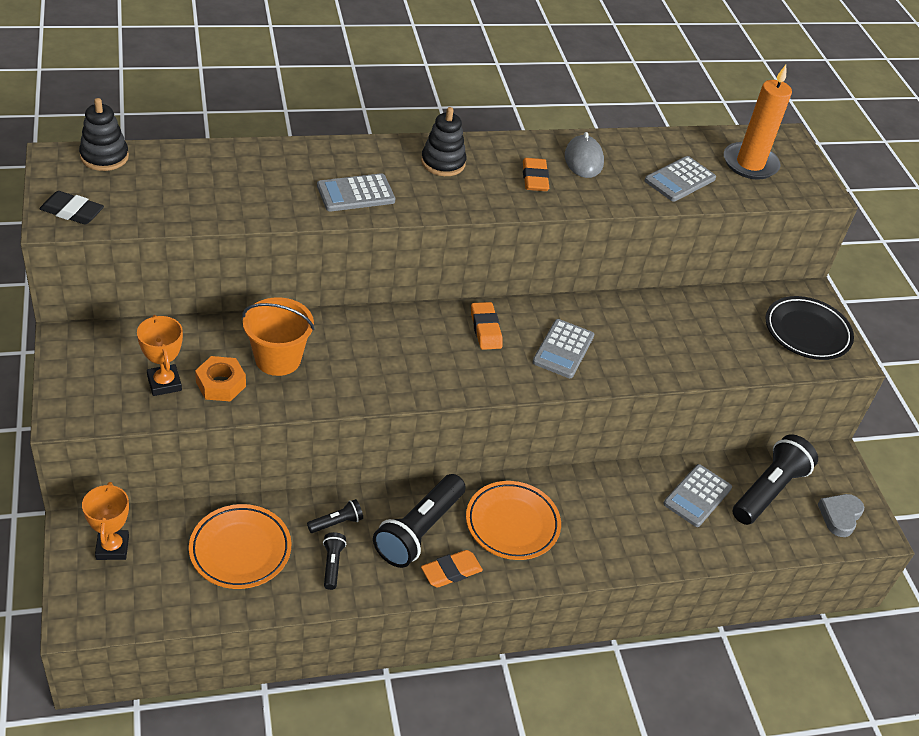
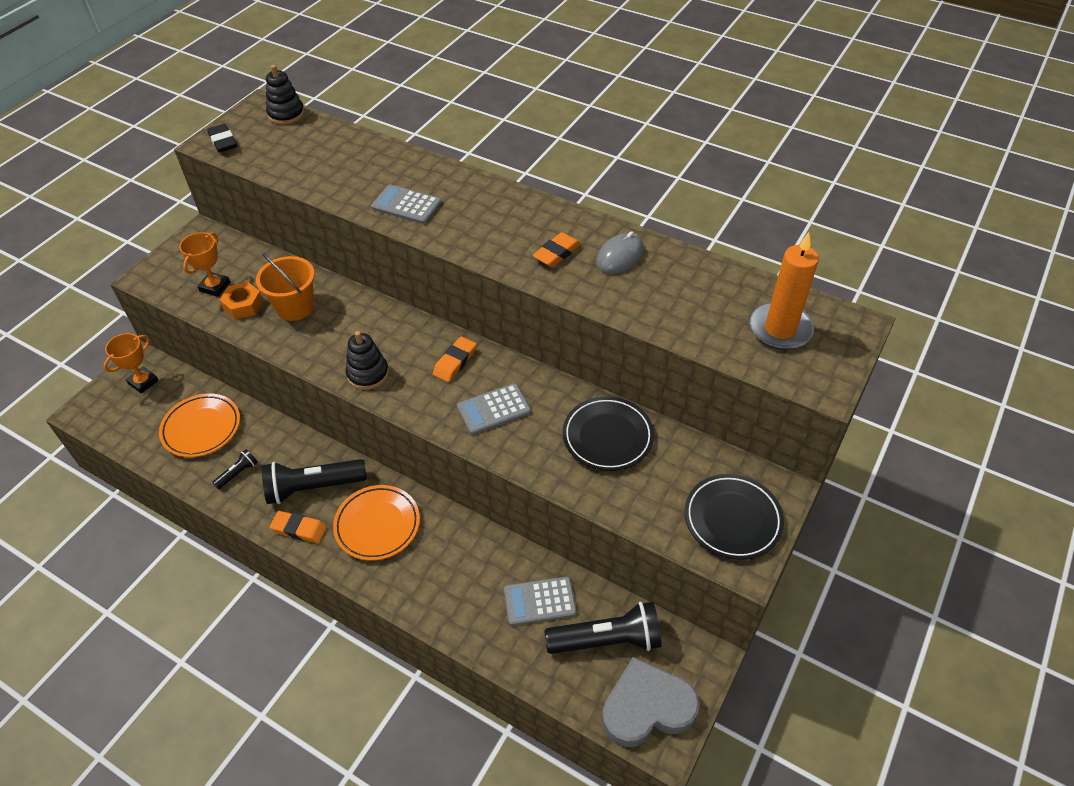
camera: 50 degrees right, 5 degrees up
(336, 523) = (272, 448): black flashlight -> none
(443, 163) = (500, 210): black stacking toy -> black stacking toy (368, 374)
(667, 322) = (607, 437): none -> black plate
(679, 180) = (687, 311): grey calculator -> none
(840, 516) = (647, 707): grey heart -> grey heart, size x1.76

